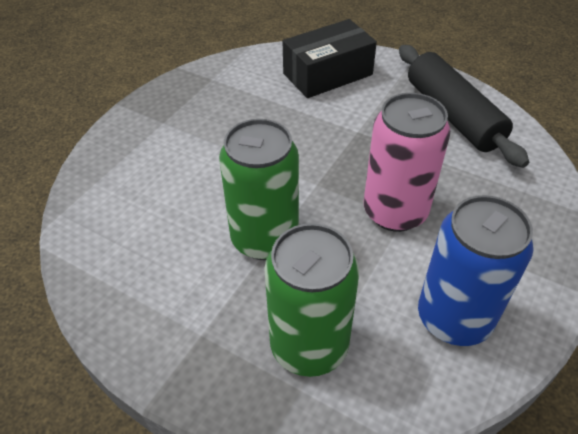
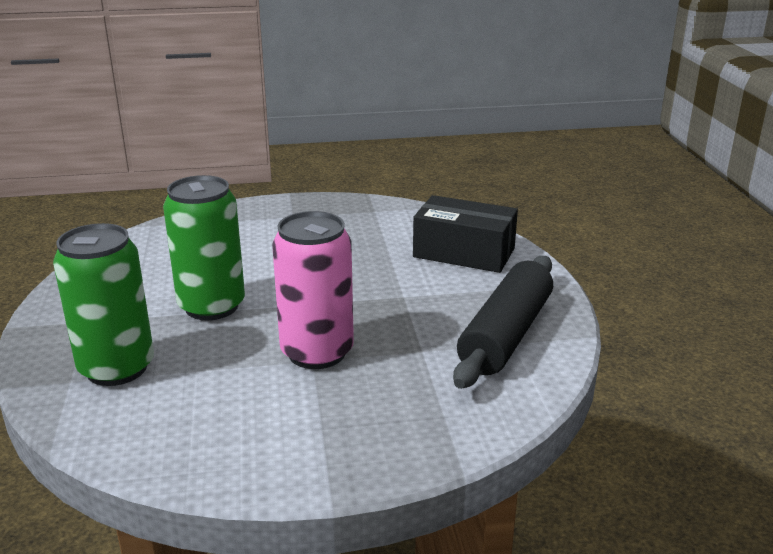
camera: 50 degrees right, 20 degrees down
(454, 318) = (215, 428): blue can -> none

